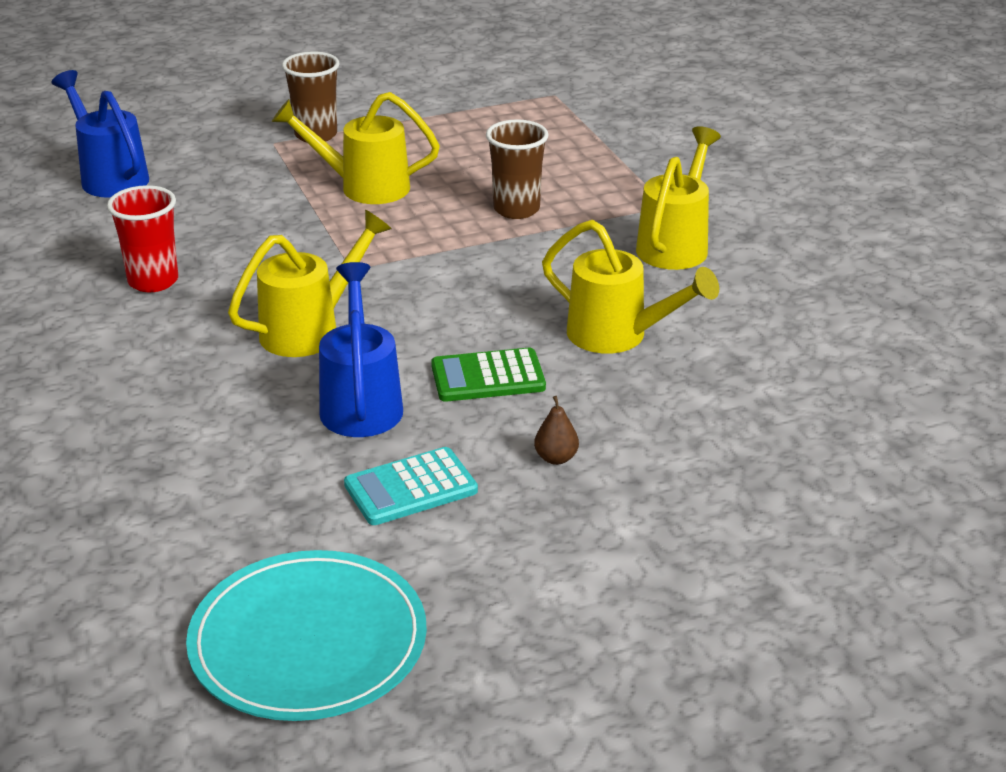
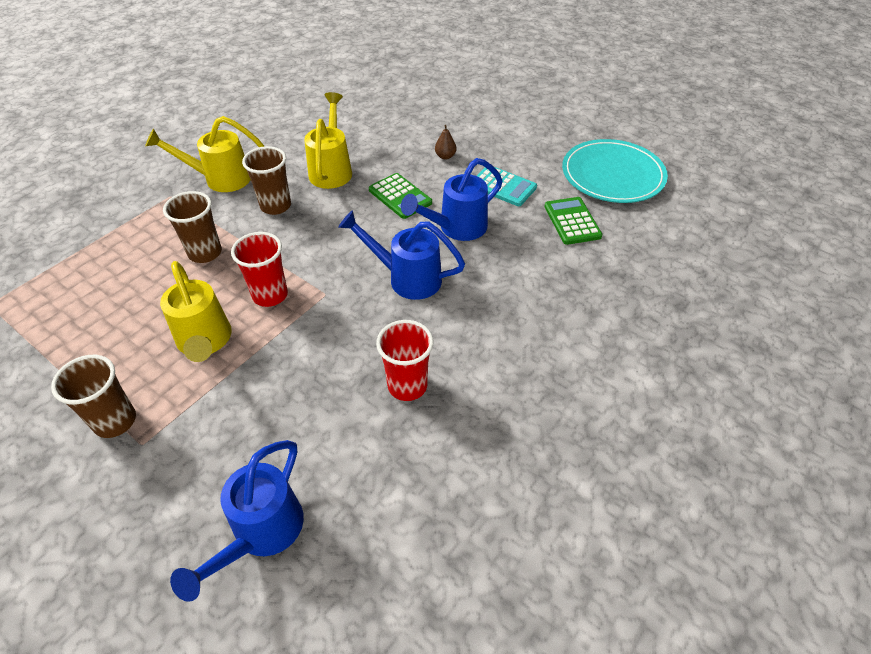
camera: 120 degrees left, 15 degrees up
(249, 523) = (572, 221): none -> green calculator
(310, 330) = (407, 278): yellow watering can -> blue watering can
(392, 234) = (270, 295): none -> red cup
(568, 272) = (275, 206): none -> brown cup

